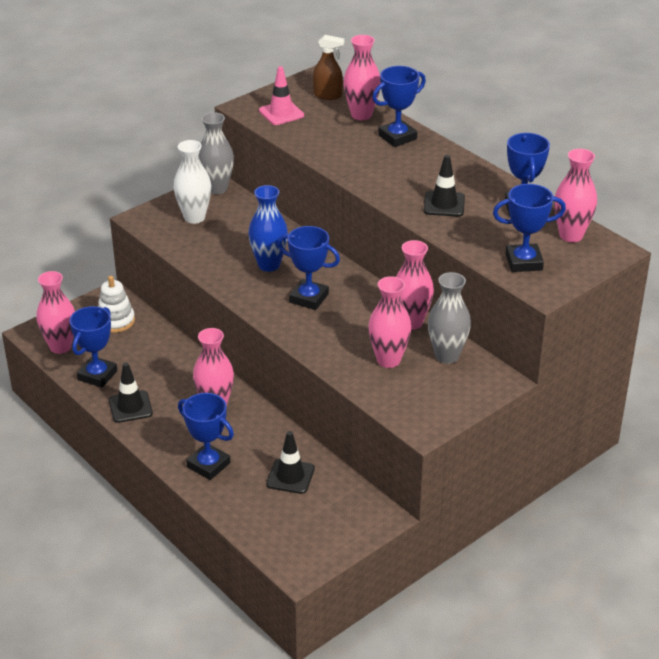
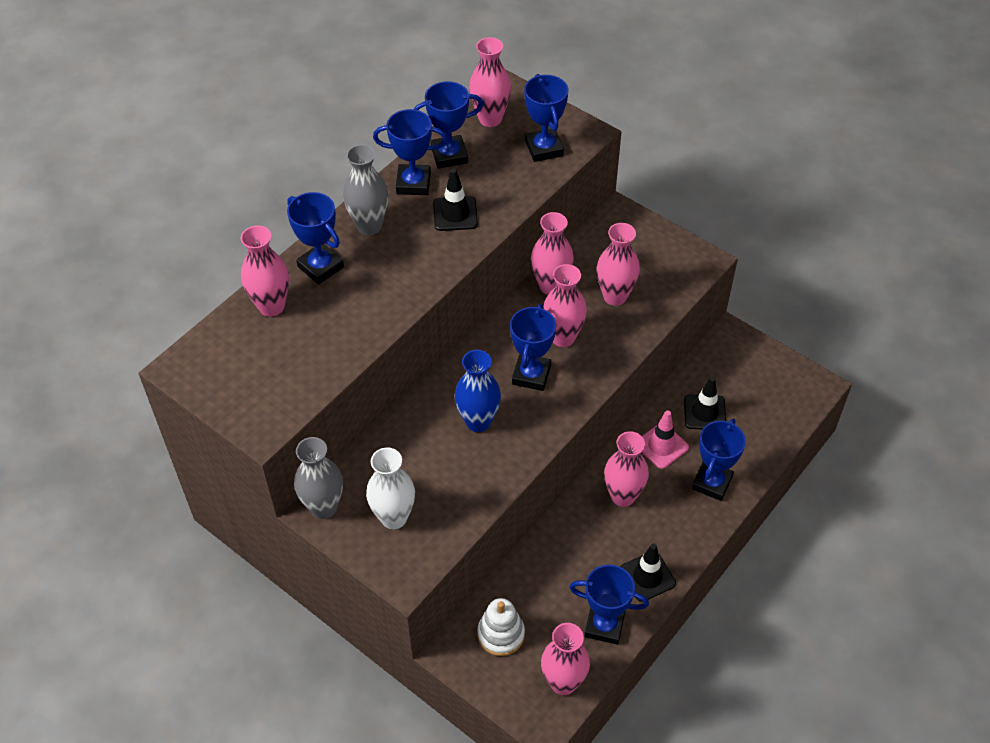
camera: 100 degrees left, 15 degrees up
(281, 113) = (275, 387): pink traffic cone -> pink traffic cone (661, 446)
(328, 95) = (224, 346): brown spray bottle -> none
(346, 321) = (563, 337): none -> pink vase
(447, 356) = (595, 254): grey vase -> grey vase (369, 226)
(487, 186) = (413, 183): none -> blue trophy

